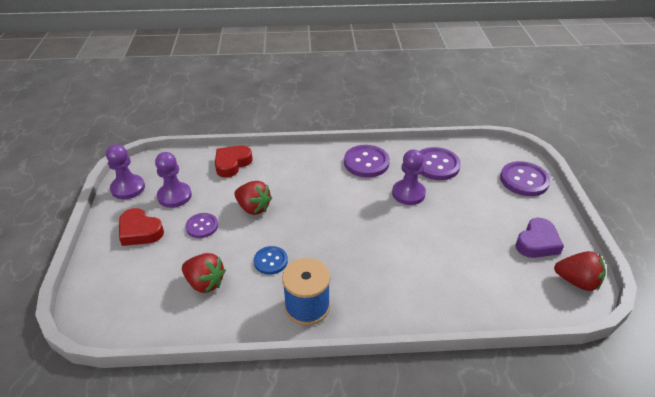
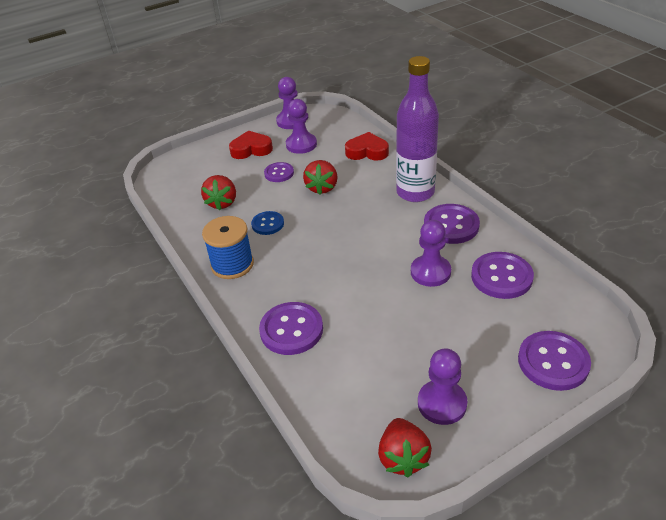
camera: 65 degrees right, 0 degrees up
(140, 231) = (251, 149): red heart -> red heart turned 75 degrees clockwise
(312, 162) = (415, 192): none -> purple bottle
(421, 295) = (291, 330): none -> purple button
(537, 242) = (442, 403): purple heart -> purple pawn

